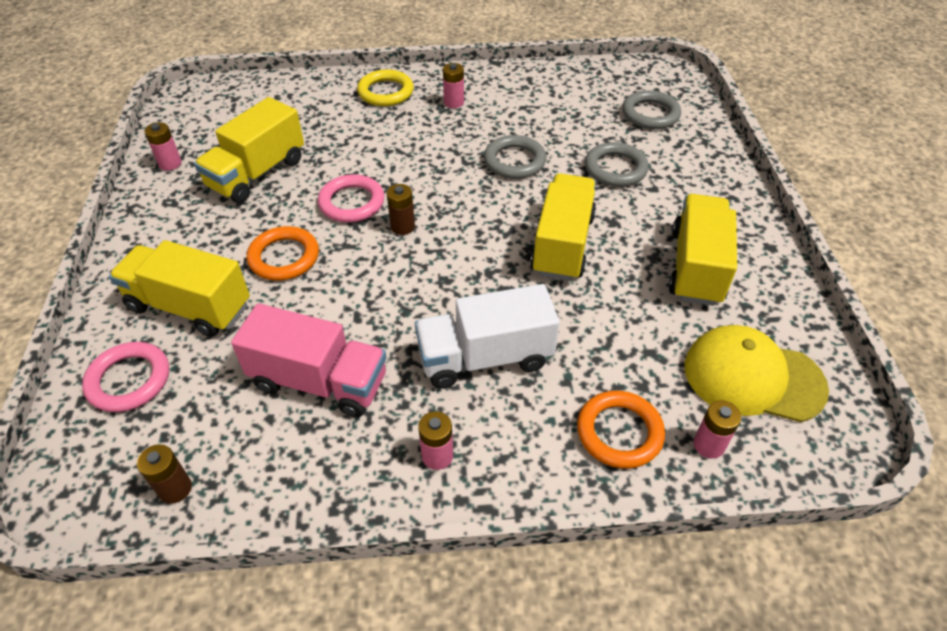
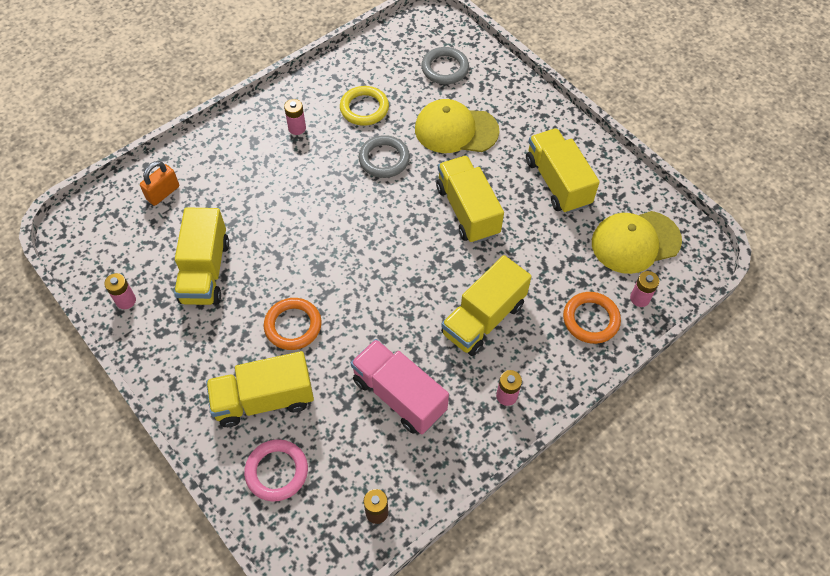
camera: 35 degrees left, 10 degrees up
(288, 101) = (163, 193): none -> orange padlock
(319, 381) = (399, 395): pink truck -> pink truck turned 120 degrees counterclockwise
(351, 202) = (300, 256): pink ring -> none
(385, 92) = (235, 144): yellow ring -> yellow ring (364, 108)
(402, 227) = (353, 255): brown battery -> none
(485, 357) = (483, 319): white truck -> yellow truck
(615, 168) = (456, 130): grey ring -> yellow cap

